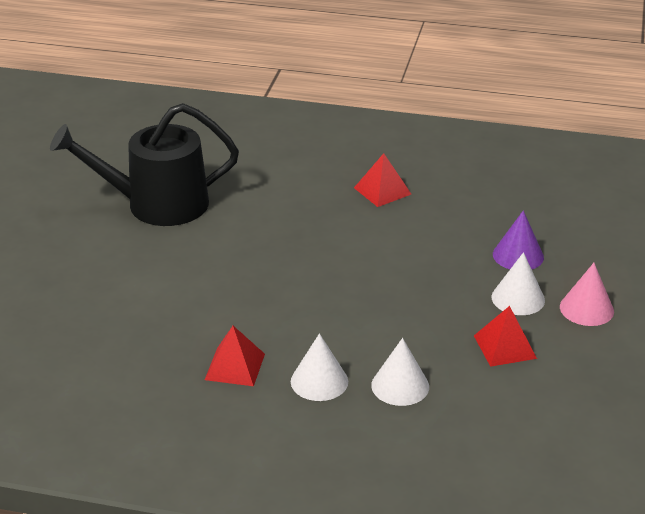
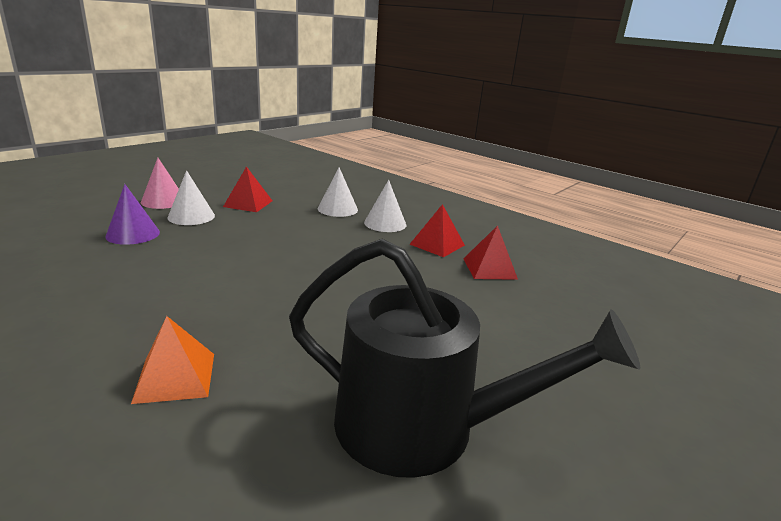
camera: 155 degrees left, 10 degrees down
(307, 182) = (175, 377): none -> orange pyramid
(382, 191) = (116, 326): red pyramid -> red pyramid (489, 268)

